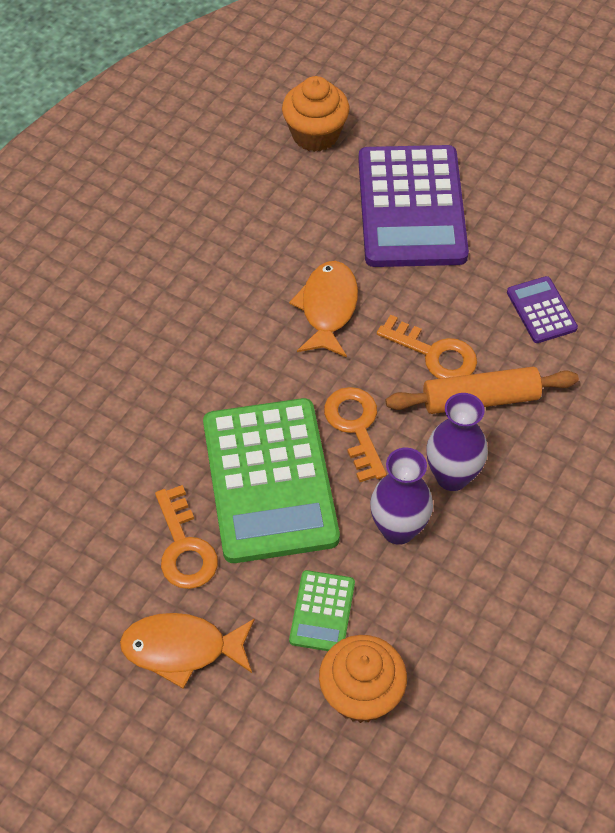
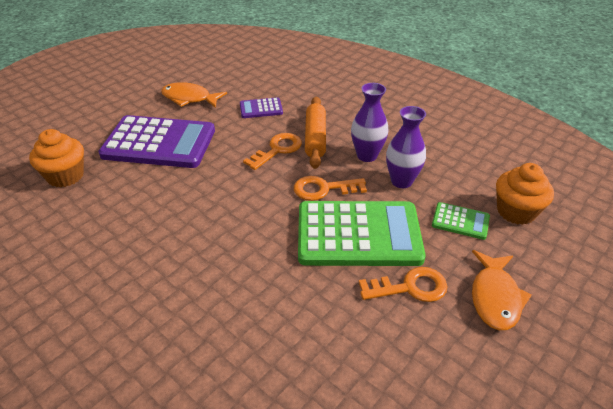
camera: 80 degrees left, 15 degrees down
(328, 308) = (223, 189): orange fish -> orange fish (189, 98)

